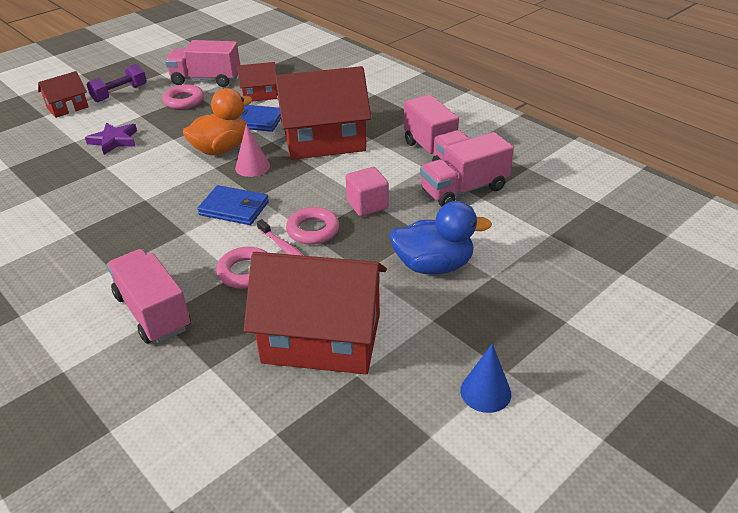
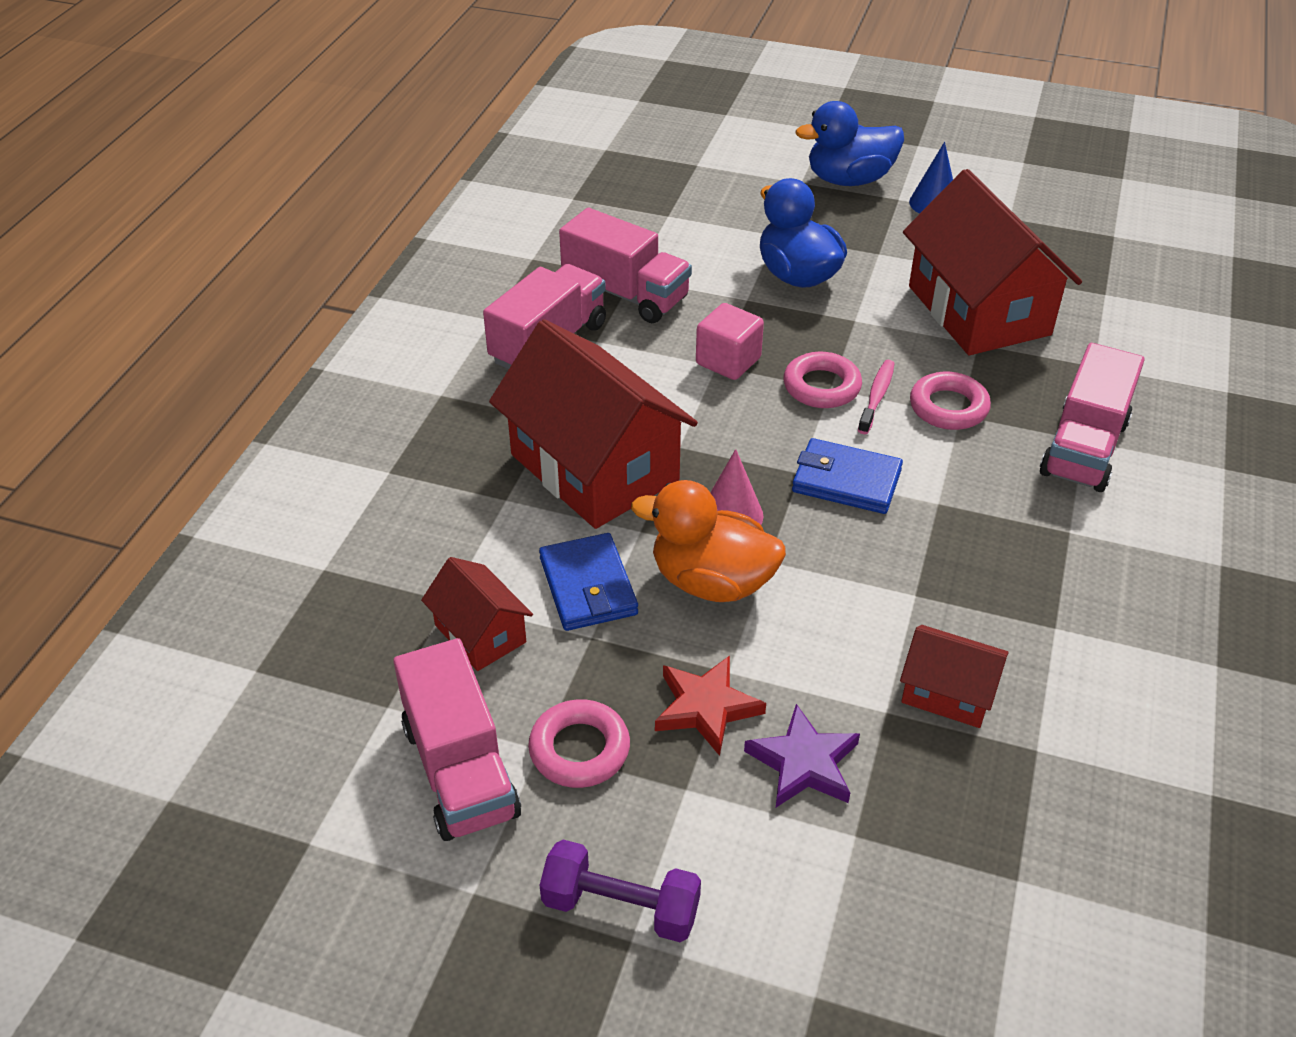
camera: 120 degrees left, 5 degrees up
(67, 107) = (750, 972): red house -> red house (947, 693)
(165, 129) = (706, 707): none -> red star
(234, 208) = (846, 481): blue wallet -> blue wallet turned 60 degrees counterclockwise
(555, 353) = (849, 180): none -> blue duck

